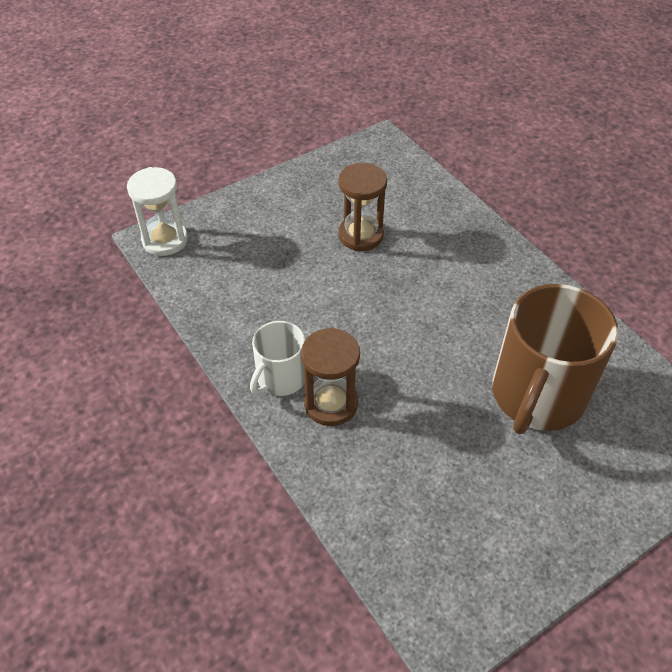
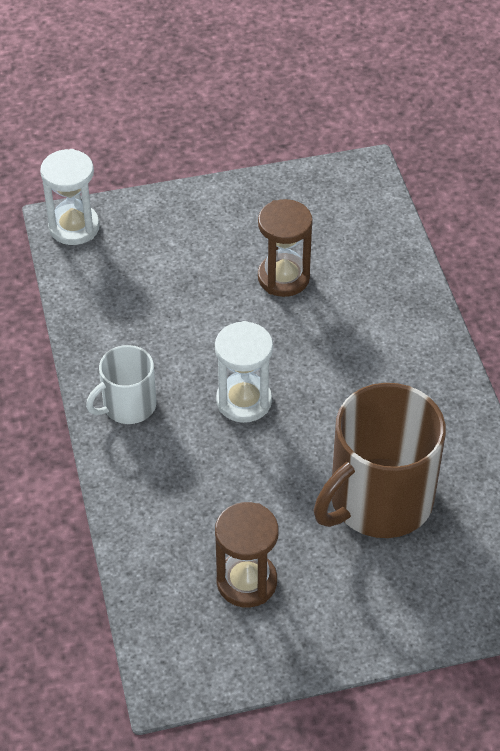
camera: 20 degrees right, 0 degrees up
(331, 403) = (165, 445): brown hourglass -> brown hourglass (246, 582)
(379, 344) = (244, 401): none -> white hourglass

